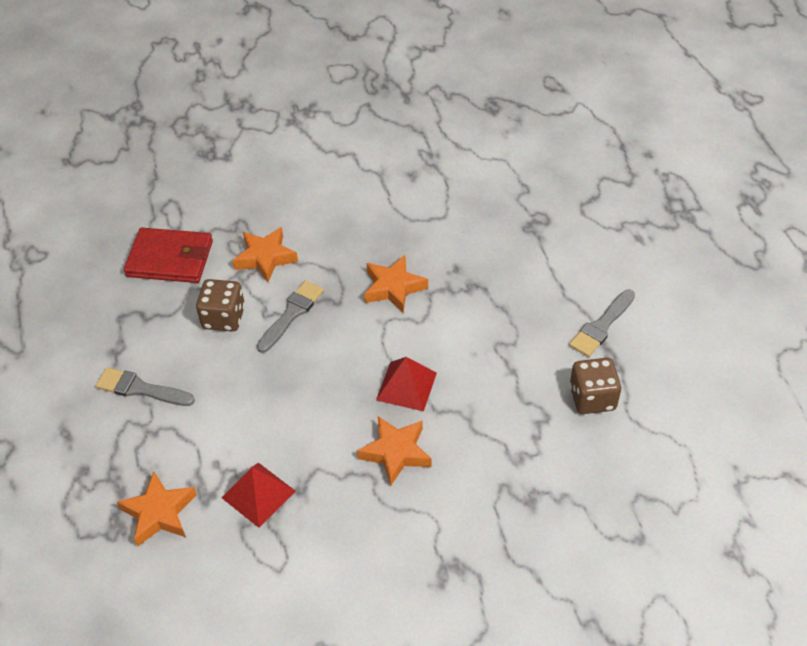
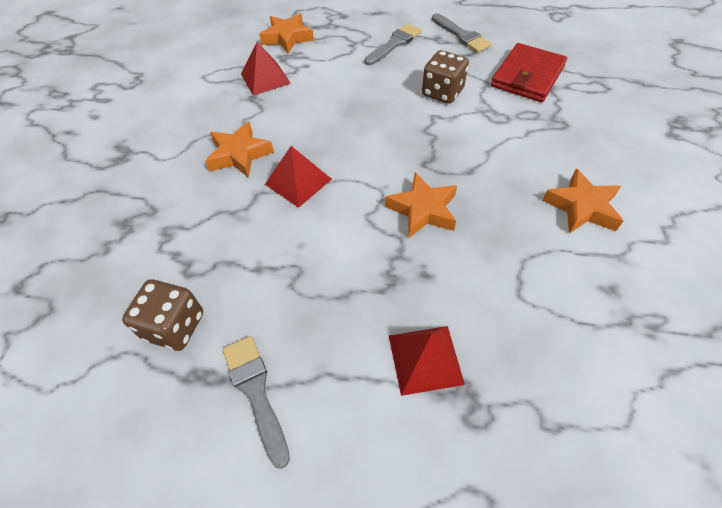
camera: 115 degrees right, 5 degrees up
(265, 258) = (506, 130): orange star -> orange star (582, 207)
(292, 314) = (426, 131): grey brush -> grey brush (461, 35)
(521, 250) = (425, 359): none -> red pyramid

